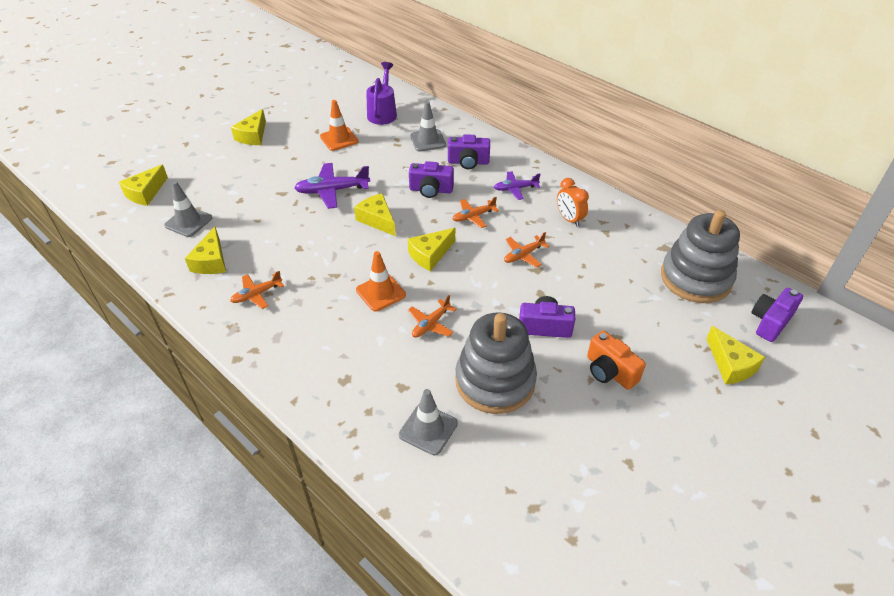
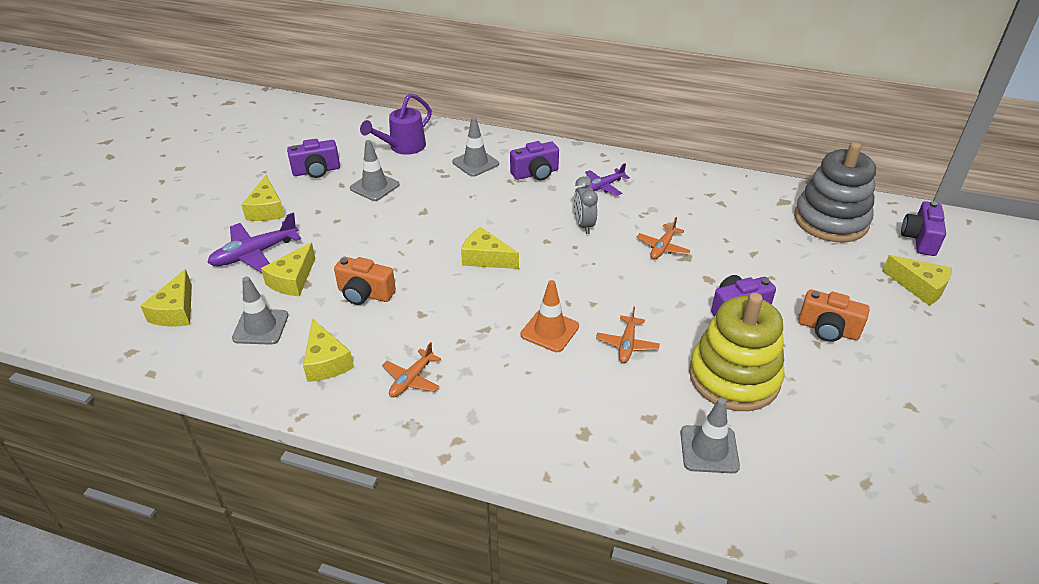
camera: 25 degrees left, 5 degrees down
(272, 220) = (365, 294): none -> orange camera
(332, 190) = (410, 242): purple plane -> purple plane (254, 254)
(339, 139) = (374, 186): orange traffic cone -> grey traffic cone
(383, 113) = (403, 147): purple watering can -> purple watering can turned 120 degrees counterclockwise
(430, 255) = (570, 276): yellow cheese -> yellow cheese (292, 280)
(431, 190) = (519, 211): purple camera -> purple camera (316, 171)
(473, 216) = (584, 225): orange plane -> grey clock
(495, 381) = (734, 377): grey stacking toy -> yellow stacking toy
(569, 219) = (678, 201): orange clock -> none

